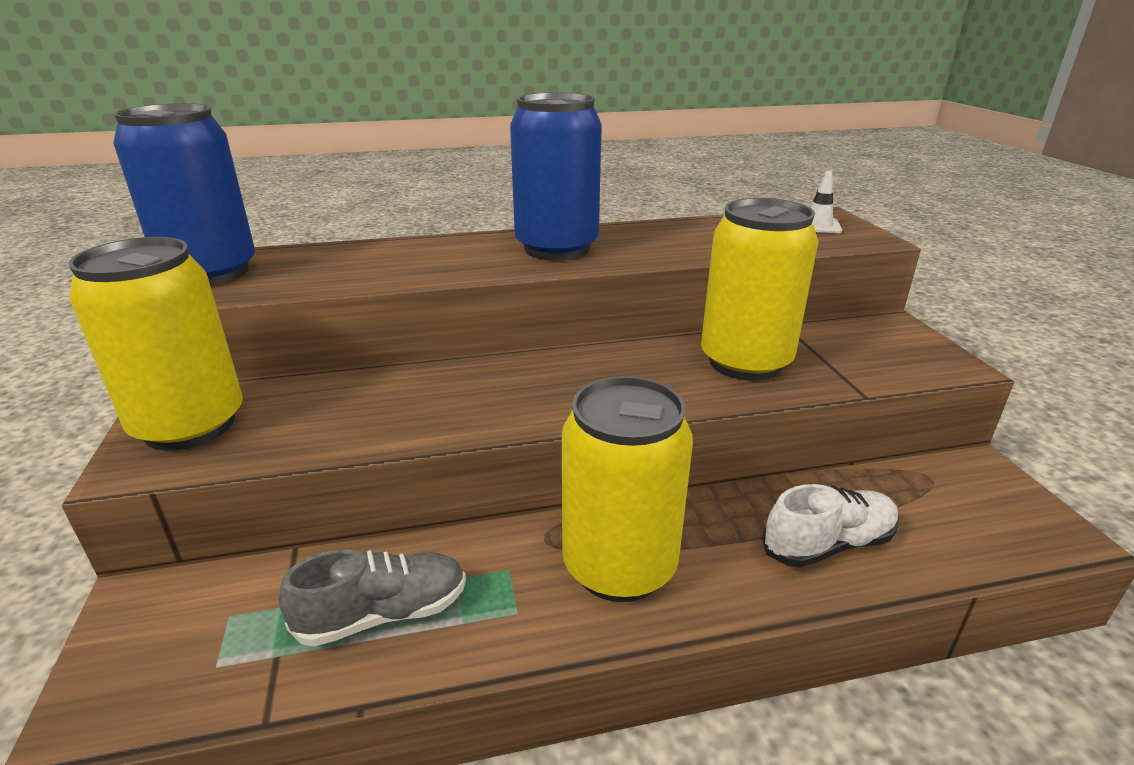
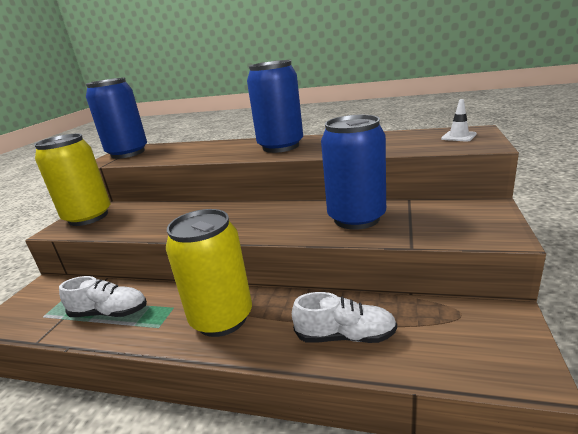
camera: 30 degrees right, 5 degrees down
(383, 614) = (110, 313): grey shoe -> white shoe
(745, 362) = (356, 218): yellow can -> blue can

